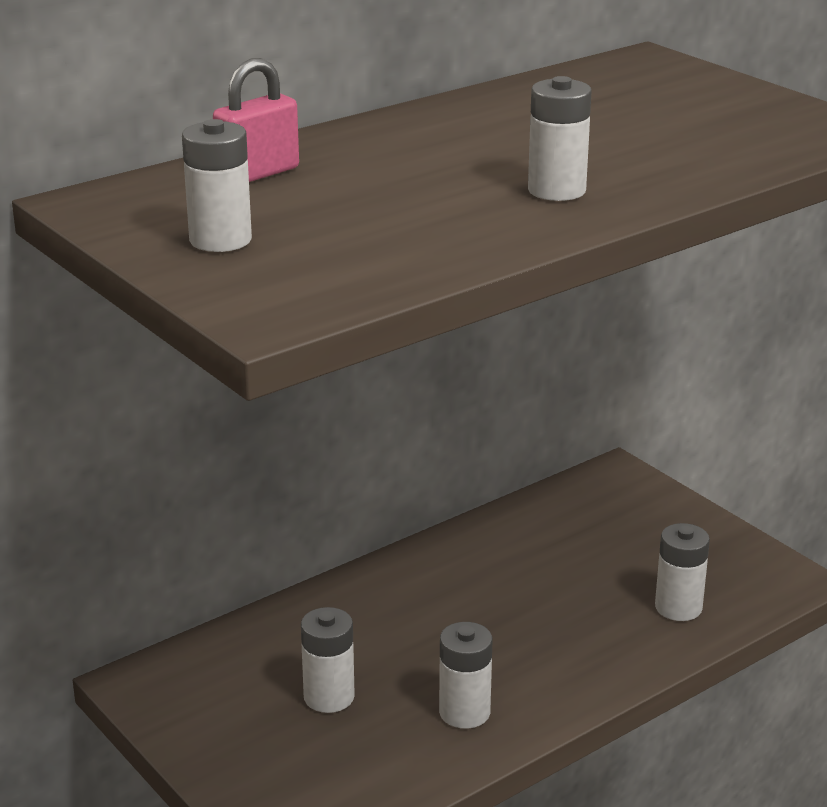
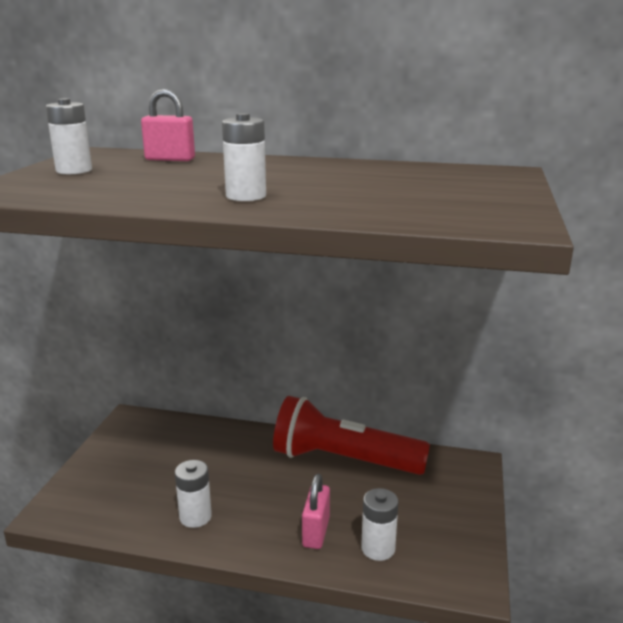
camera: 50 degrees right, 5 degrees down
(329, 697) = (167, 470): white battery -> none
(496, 551) = (344, 460): none -> red flashlight
(603, 635) = (316, 532): none -> pink padlock

